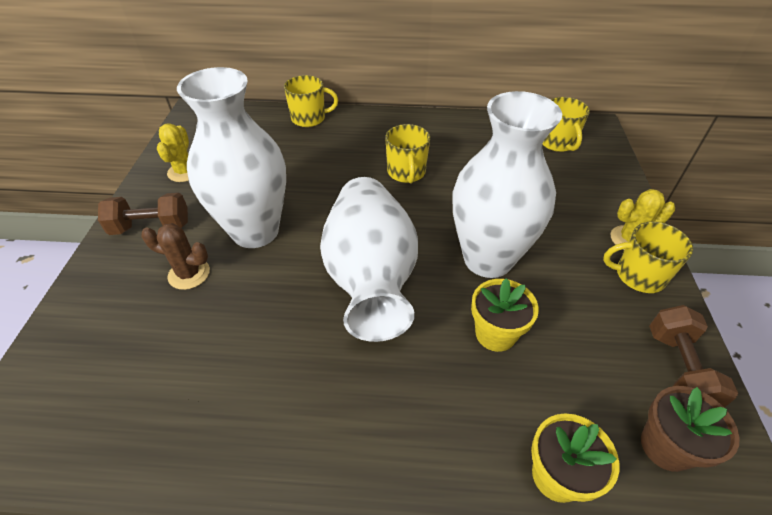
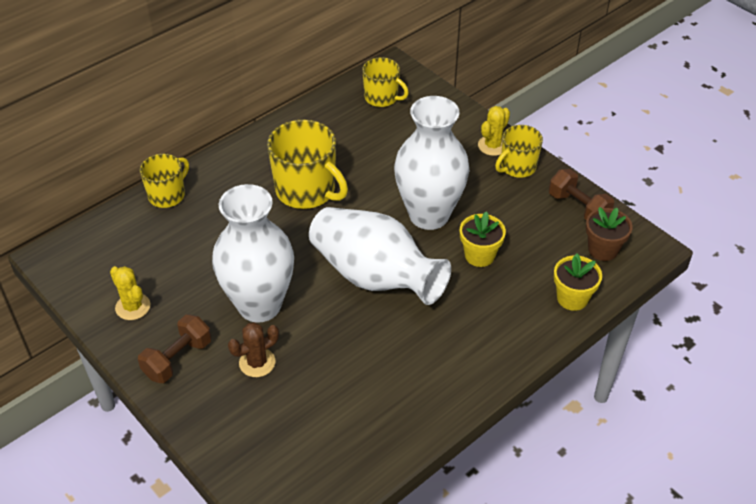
camera: 45 degrees left, 0 degrees up
(406, 172) = (306, 190): yellow mug -> yellow mug, size x1.64

